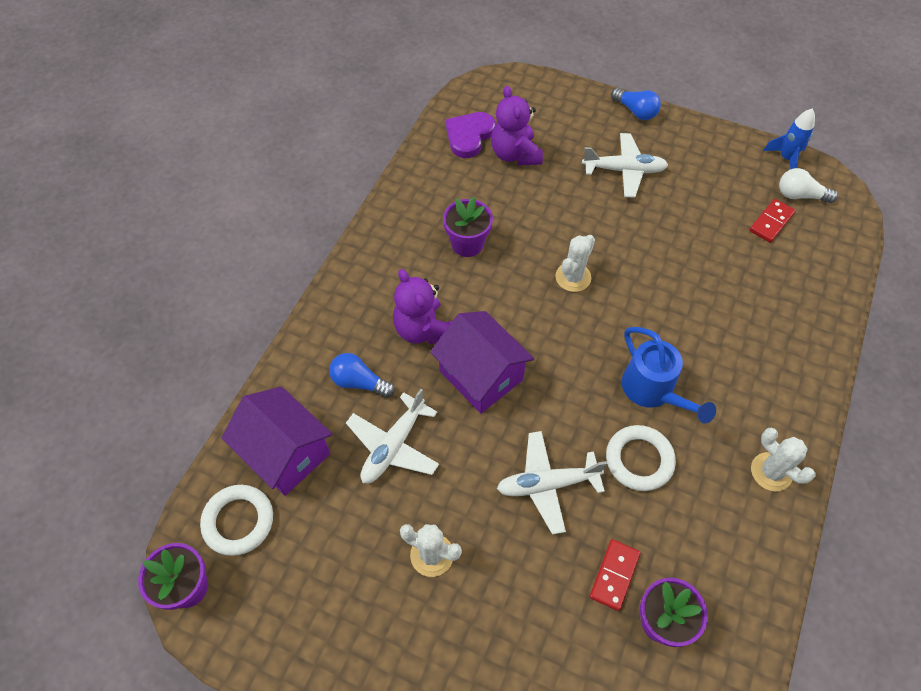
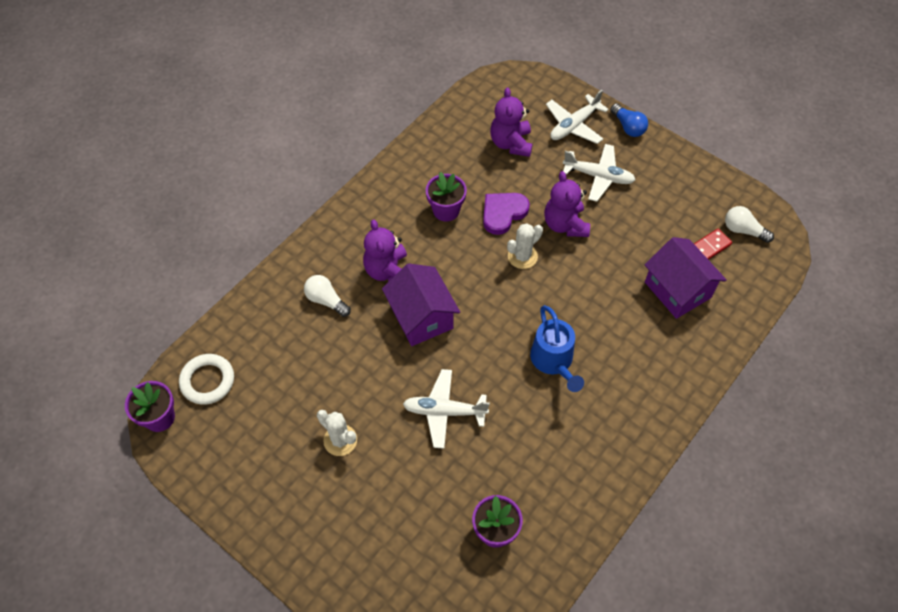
camera: 15 degrees right, 0 degrees up
(286, 453) = (256, 340): purple house -> purple house (677, 290)
(359, 382) = (326, 300): blue light bulb -> white light bulb
(393, 446) = (337, 354): white plane -> white plane (574, 125)
(469, 136) = (478, 120): purple heart -> purple heart (503, 213)
(607, 230) = (565, 224): none -> purple teddy bear
(614, 575) = (472, 490): red domino -> none
(639, 460) = (522, 411): white ring -> none
(771, 472) = (625, 446): white cactus -> none
(786, 158) = (744, 196): blue rocket -> none

